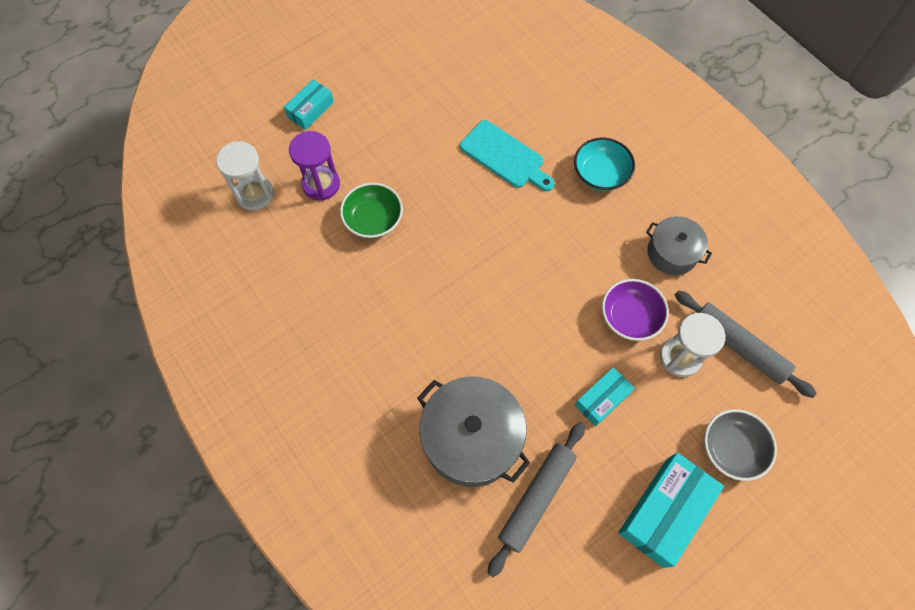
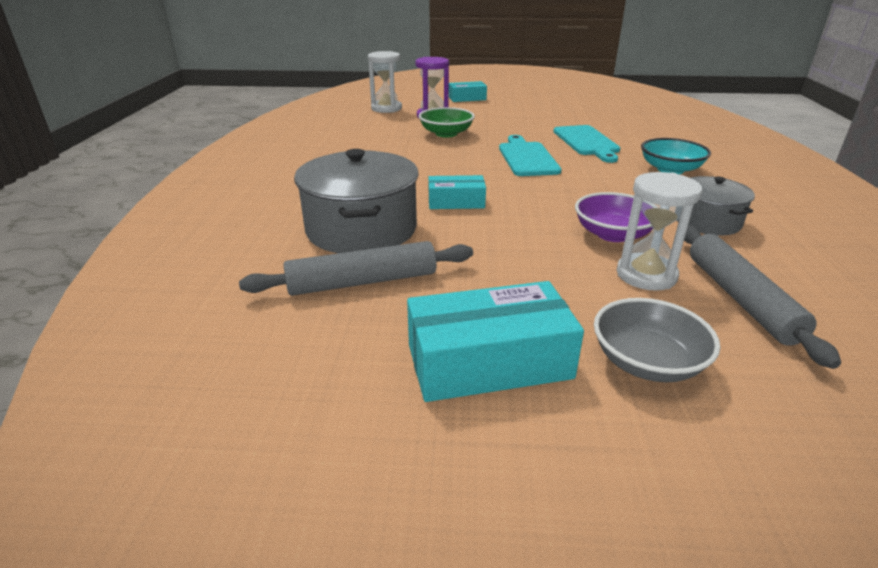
camera: 40 degrees right, 35 degrees down
(483, 226) = (527, 158): none -> turquoise cutting board
(602, 399) = (517, 261): turquoise box -> turquoise box (456, 202)

